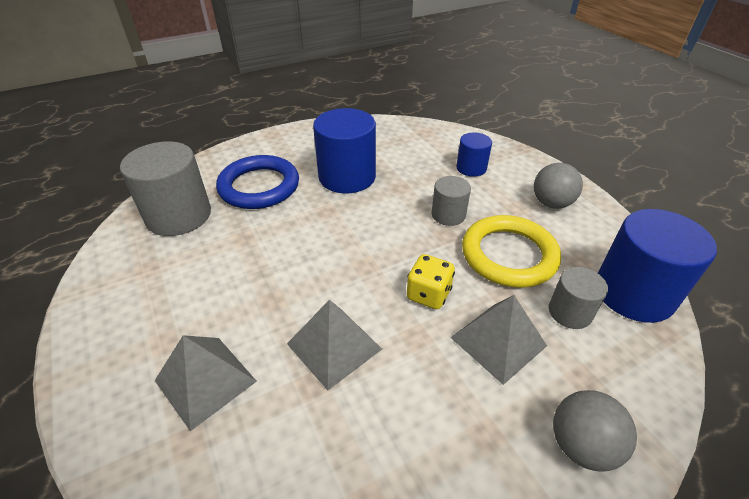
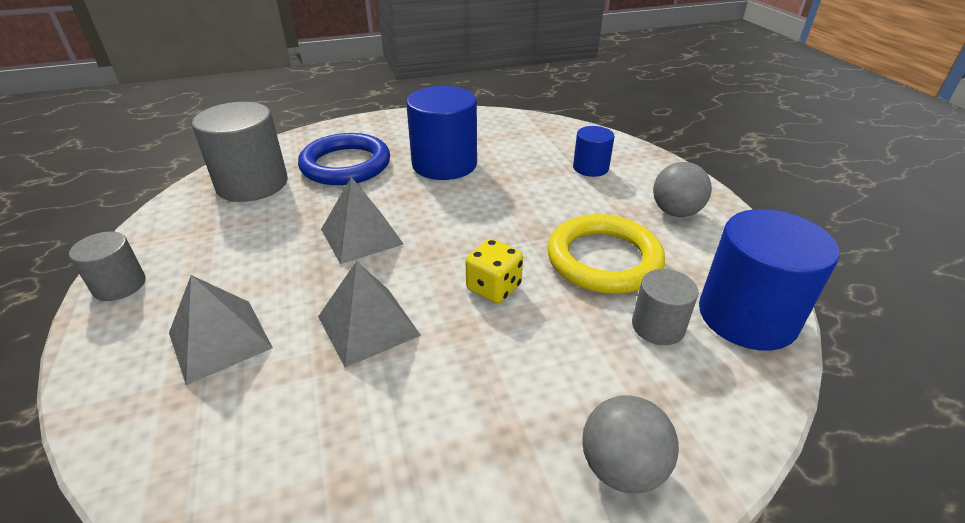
camera: 10 degrees right, 5 degrees down
(448, 215) = (546, 212): grey cylinder -> grey cylinder (119, 285)
(498, 341) = (558, 345): grey pyramid -> grey pyramid (361, 236)

